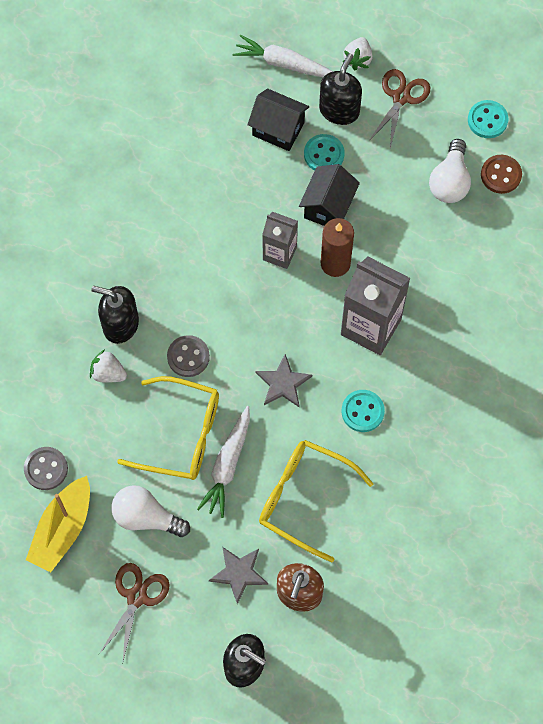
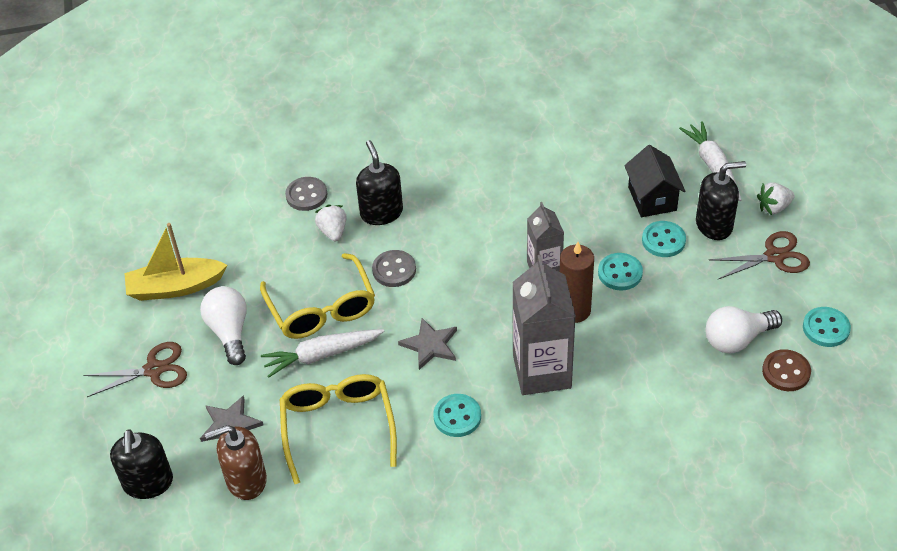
camera: 55 degrees right, 20 degrees down
(46, 469) = (218, 246): grey button -> grey button (306, 195)
(328, 207) = (620, 273): black house -> turquoise button

